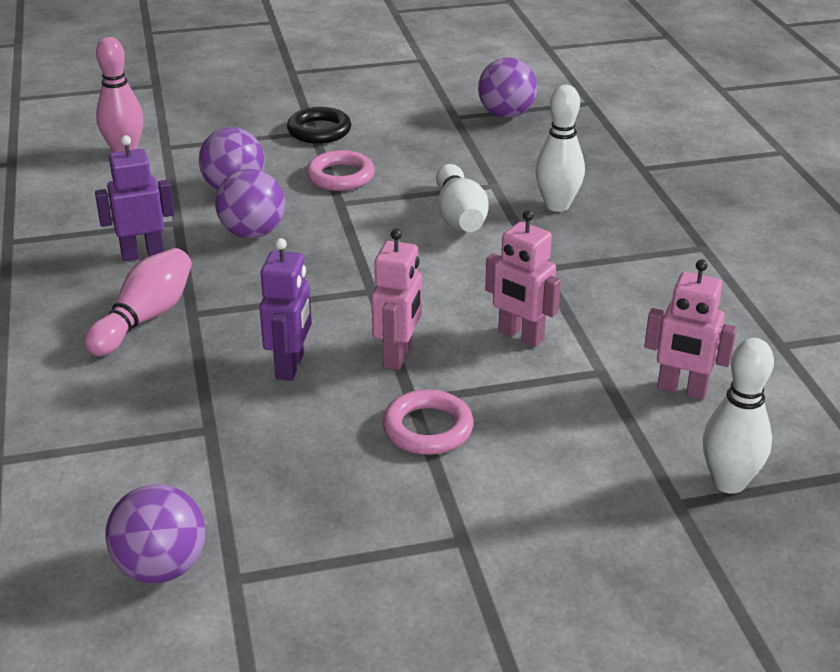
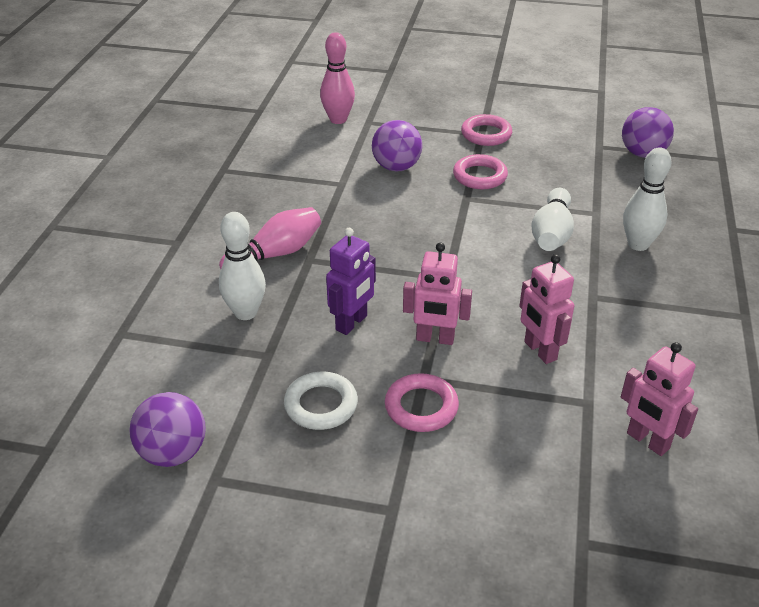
camera: 25 degrees right, 5 degrees up
(143, 254) = (303, 203): purple robot -> none
(252, 233) = (388, 207): purple ball -> none
(310, 461) = (321, 405): none -> white ring
(319, 131) = (486, 134): black ring -> pink ring
(398, 356) = (435, 339): pink robot -> pink robot turned 60 degrees clockwise
(728, 482) = (638, 540): white bowling pin -> white bowling pin (246, 313)

